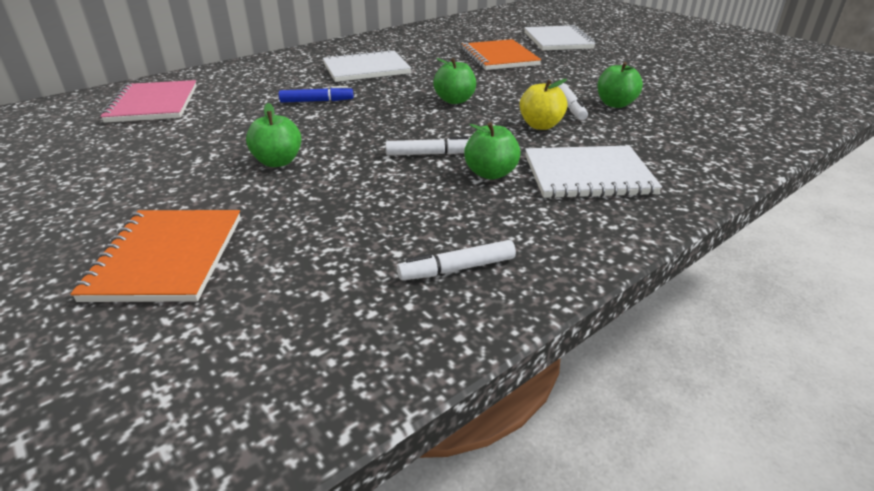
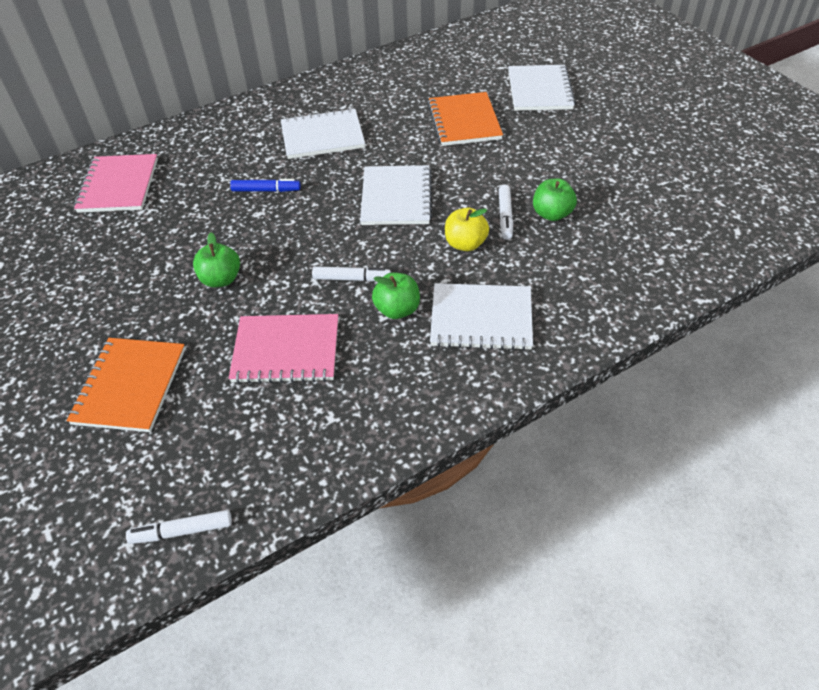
camera: 10 degrees right, 15 degrees up
(370, 213) = (286, 351): none -> pink notebook
(454, 100) = (396, 197): green apple -> white notebook
(458, 269) = (339, 418): white marker -> white marker (182, 531)

